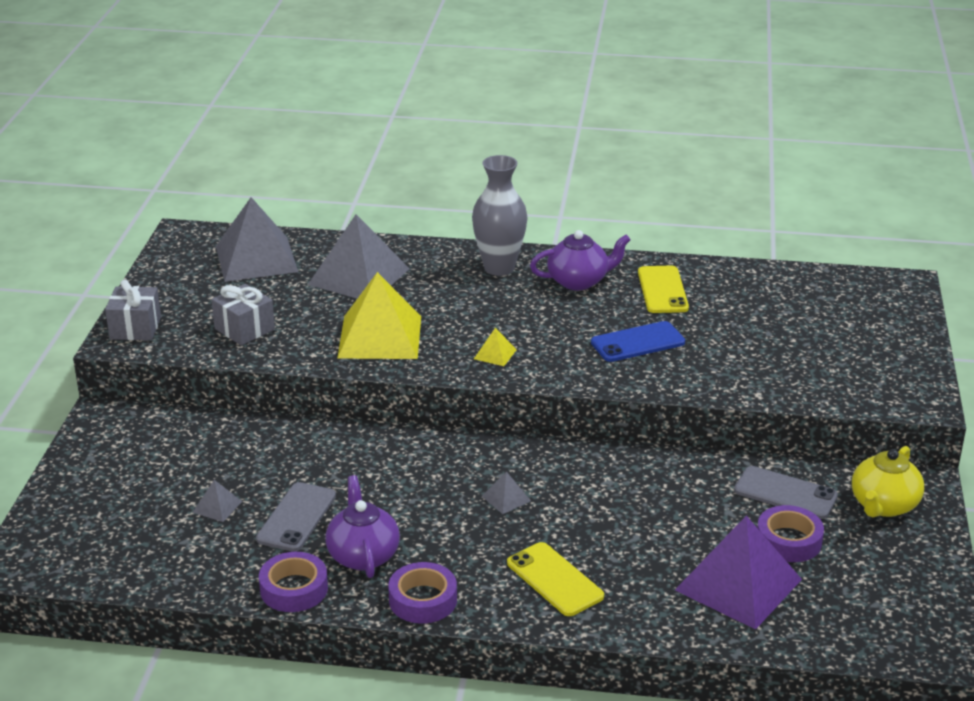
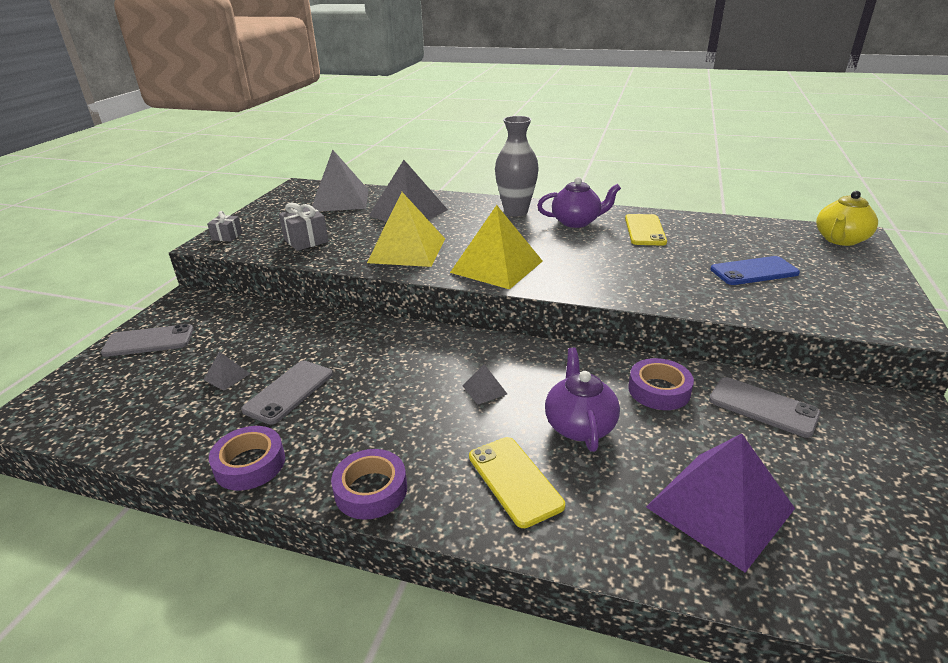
camera: 10 degrees right, 0 degrees up
(96, 473) = (149, 341): none -> grey phone
(135, 328) = (227, 236): grey gift -> grey gift, size x0.65
(363, 555) = (331, 434): purple teapot -> purple teapot (579, 425)
(495, 354) = (497, 266): yellow pyramid -> yellow pyramid, size x2.42
(637, 342) = (621, 264): blue phone -> blue phone (754, 271)
(788, 541) = (773, 459): purple tape -> purple tape (659, 390)
(883, 505) = (873, 429): yellow teapot -> yellow teapot (840, 240)

